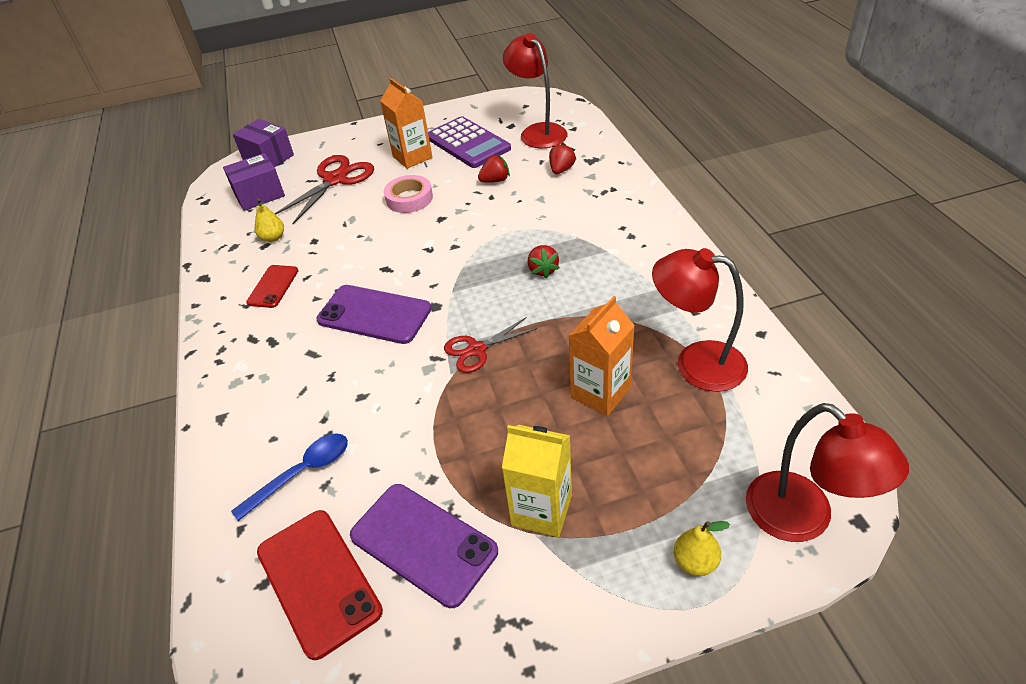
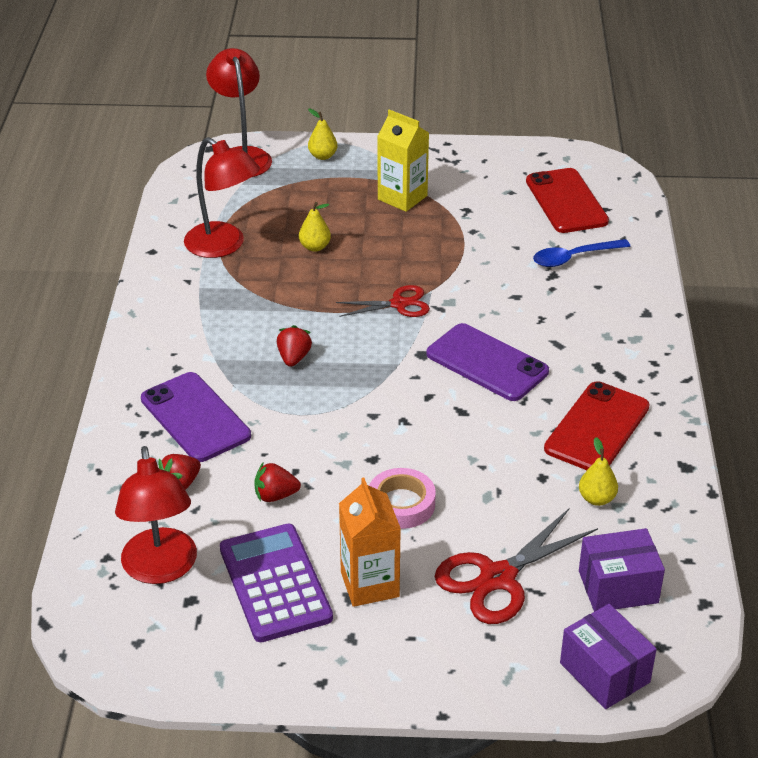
camera: 165 degrees left, 5 degrees down
(273, 286) = (597, 428): red phone -> red phone, size x1.69
(423, 543) = (490, 201): purple phone -> purple phone (195, 417)
(600, 393) = (315, 247): orange carton -> yellow pear

